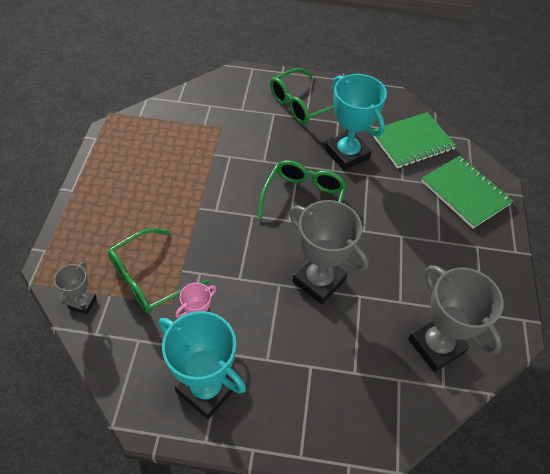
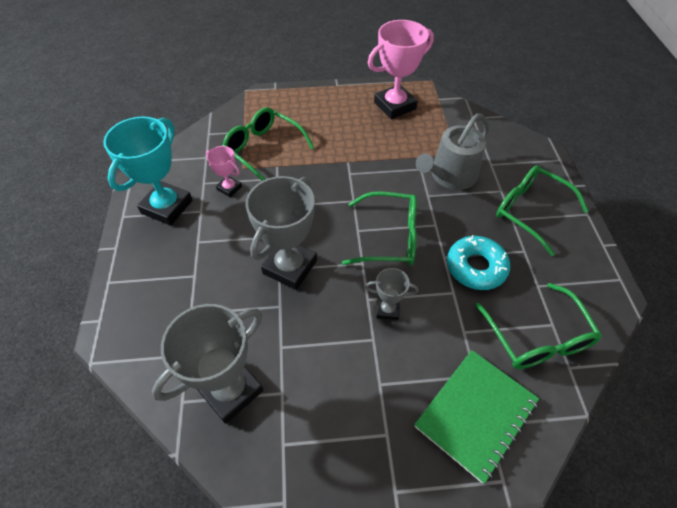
camera: 80 degrees right, 0 degrees up
(83, 303) = (233, 119): grey trophy -> grey trophy (387, 309)
(133, 151) = (394, 106): none -> pink trophy
(246, 140) = (450, 176): none -> grey watering can
(347, 154) = (476, 267): turquoise trophy -> turquoise donut
(412, 142) = (537, 337): green notebook -> green glasses

